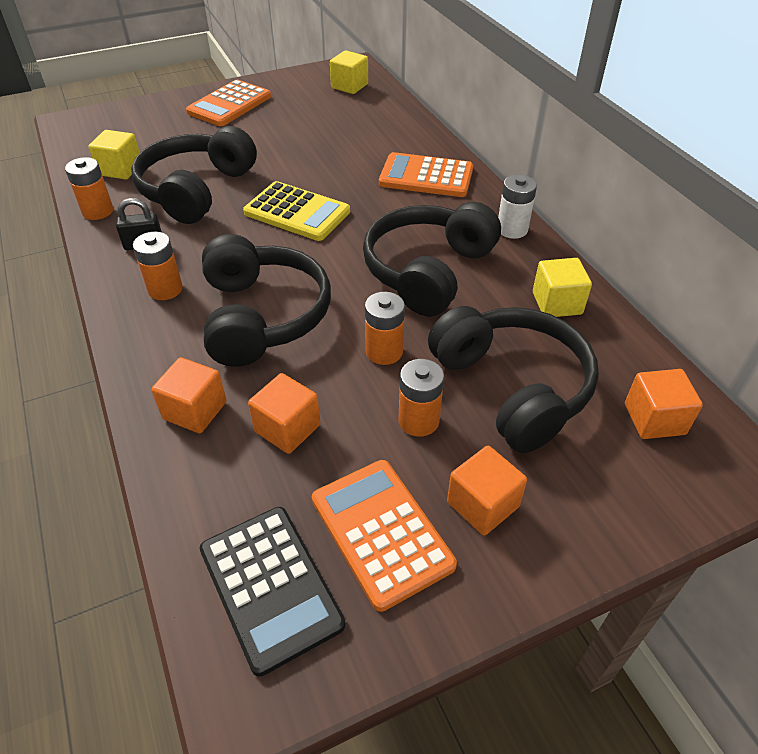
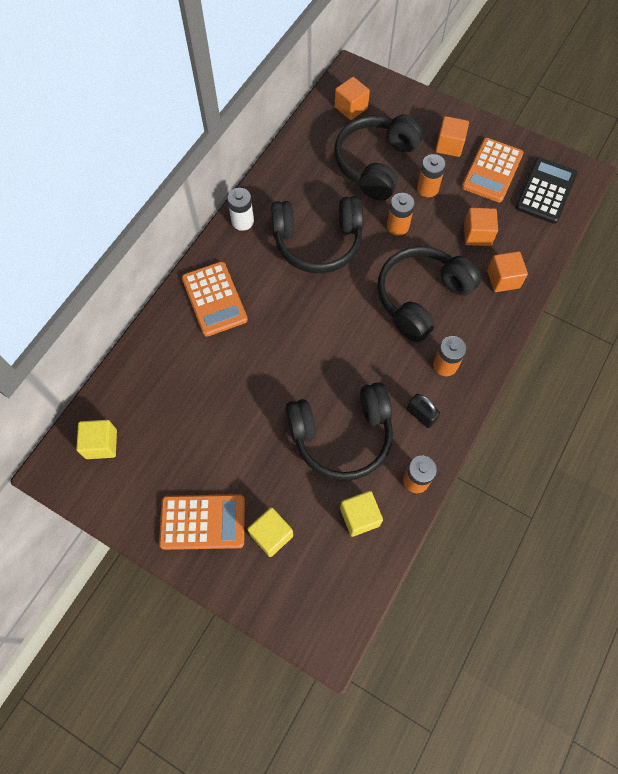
camera: 125 degrees left, 20 degrees up
(297, 212) = (316, 349): yellow calculator -> none
(557, 303) = (298, 172): yellow cube -> yellow cube (271, 535)

